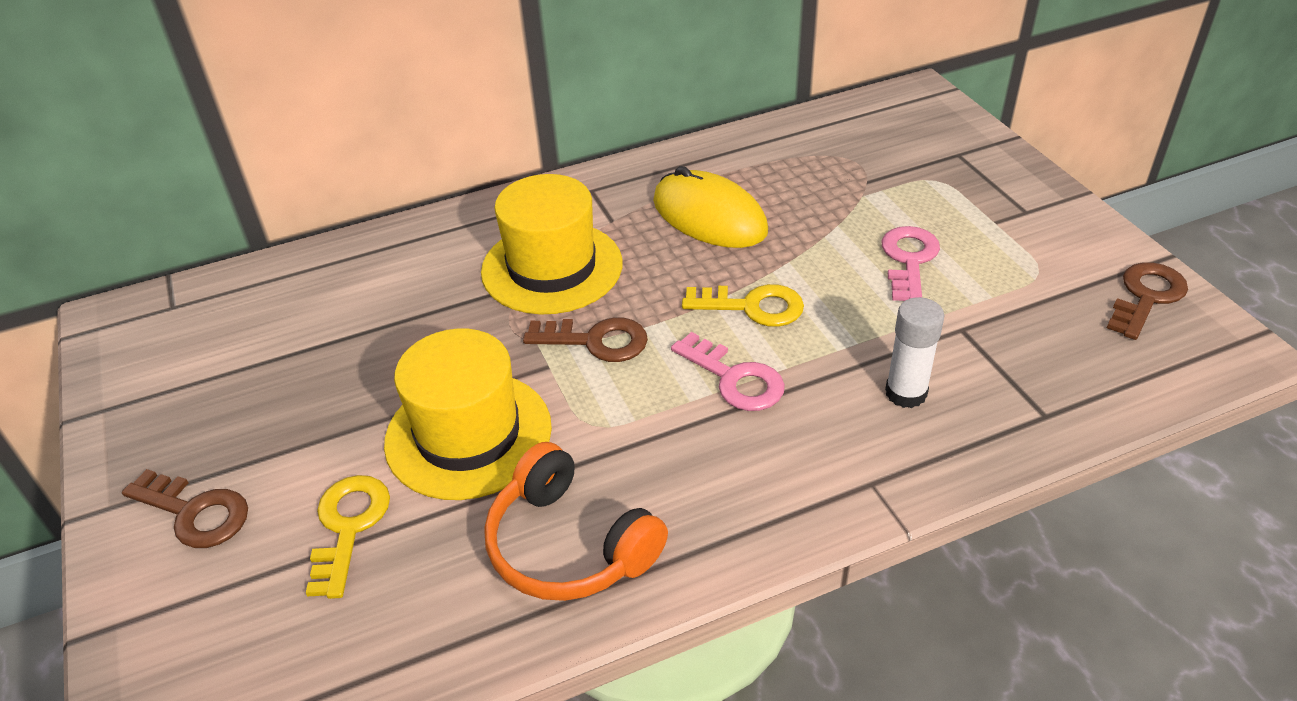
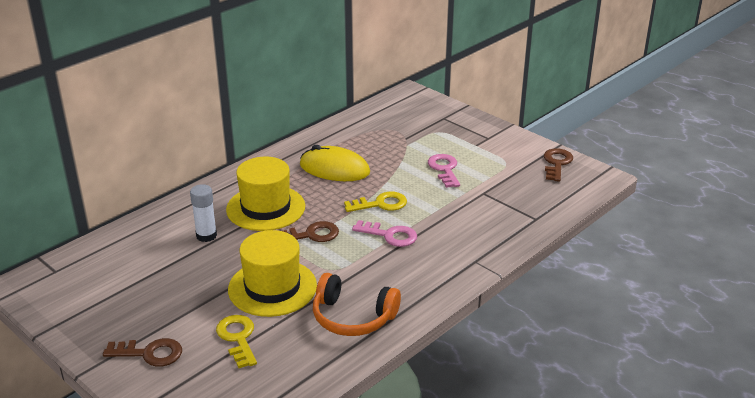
camera: 25 degrees left, 10 degrees down
(906, 393) = (471, 223): white glue stick -> white glue stick (206, 236)

